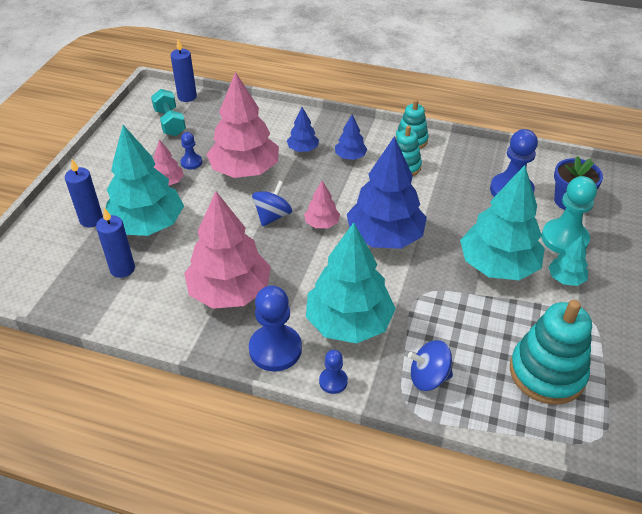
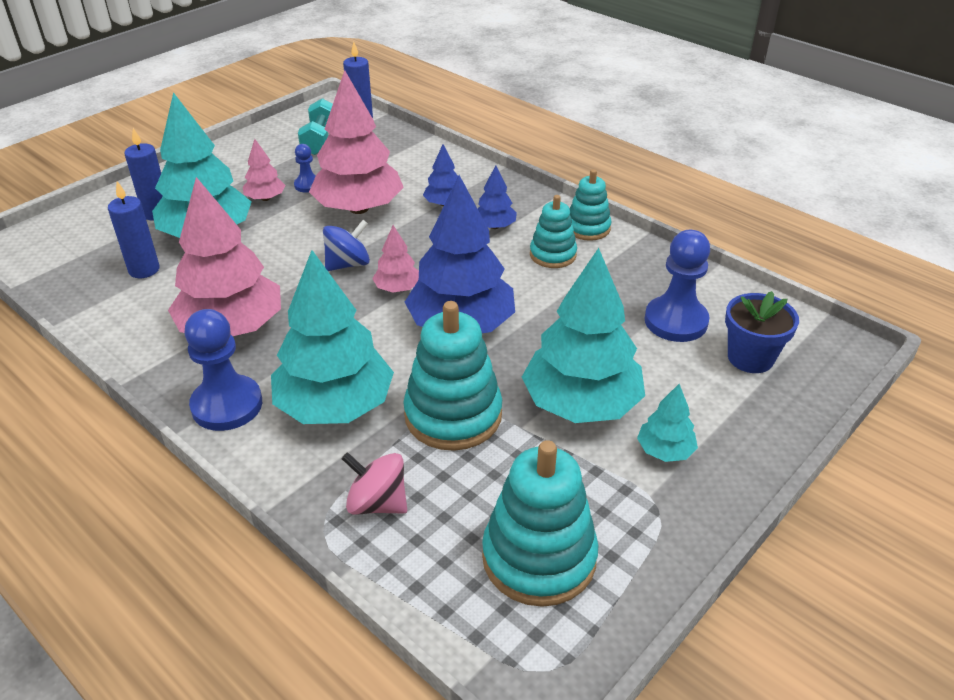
camera: 25 degrees right, 5 degrees down
(333, 381) = (260, 464): blue pawn -> none
(428, 301) = (453, 415): none -> turquoise stacking toy
(428, 377) = (377, 503): blue spinning top -> pink spinning top
(564, 239) = (704, 401): turquoise pawn -> none

